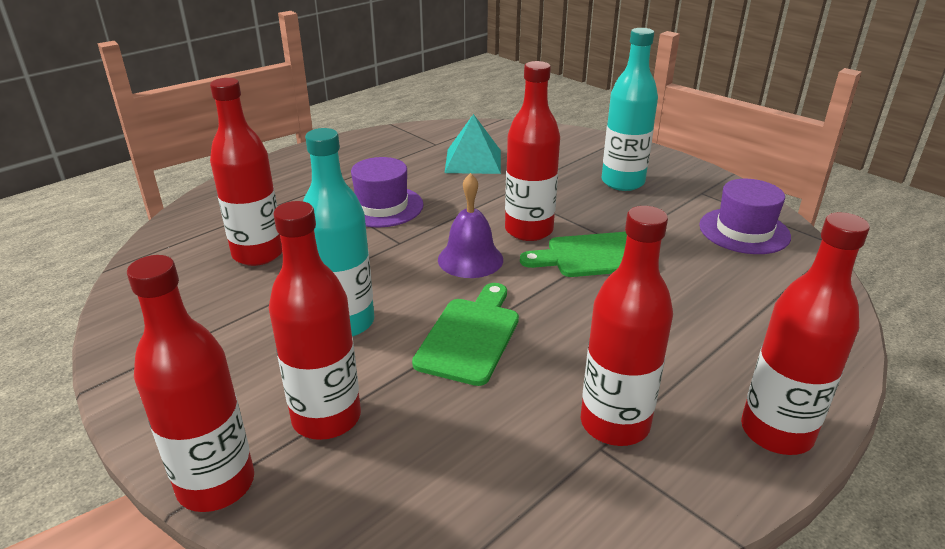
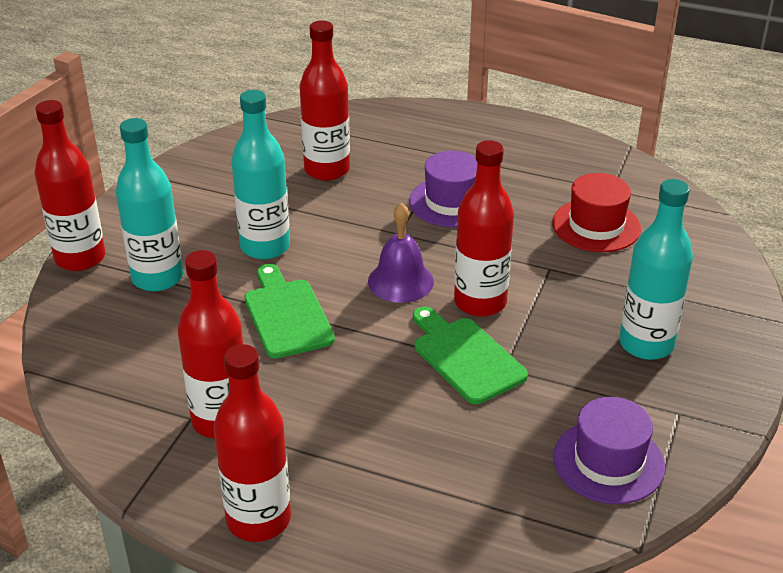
camera: 65 degrees right, 5 degrees up
(326, 418) = (157, 278): red bottle -> turquoise bottle
(470, 336) = (286, 315): green cutting board -> green cutting board turned 105 degrees counterclockwise
(473, 161) = (596, 225): turquoise pyramid -> red hat

